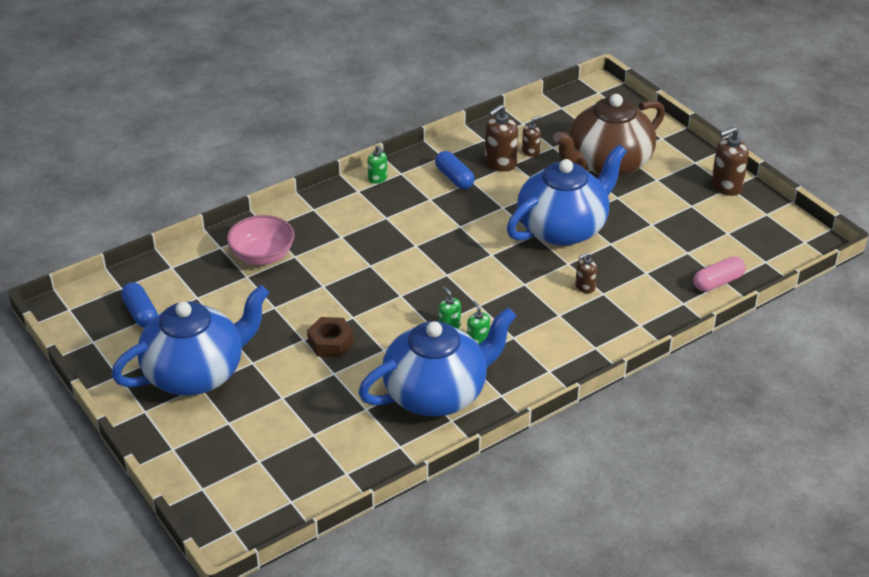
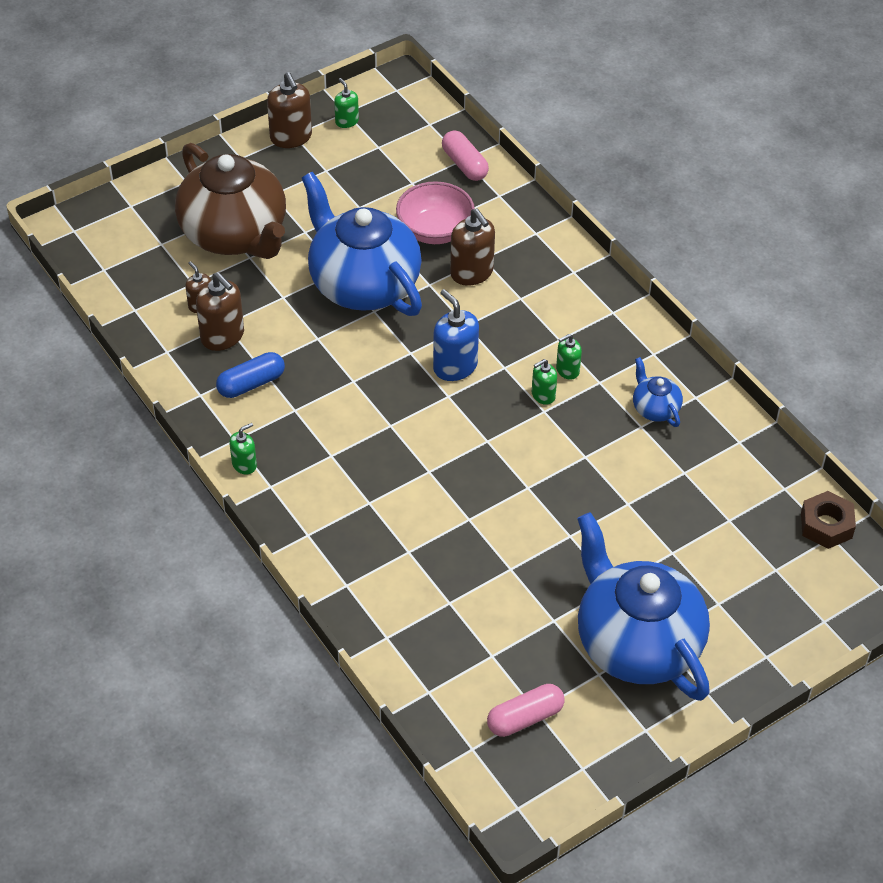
camera: 90 degrees left, 10 degrees up
(140, 313) = (525, 718): blue capsule -> pink capsule
(262, 256) = (407, 587): pink bowl -> pink bowl (435, 231)
(330, 343) = (575, 508): brown nut -> brown nut (826, 525)
(437, 393) = (655, 408): blue teapot -> blue teapot, size x0.42
(478, 278) = (455, 366): none -> blue soap dispenser
(585, 287) = (472, 273): brown soap dispenser -> brown soap dispenser, size x1.73
(754, 215) = (346, 121): none -> green soap dispenser

